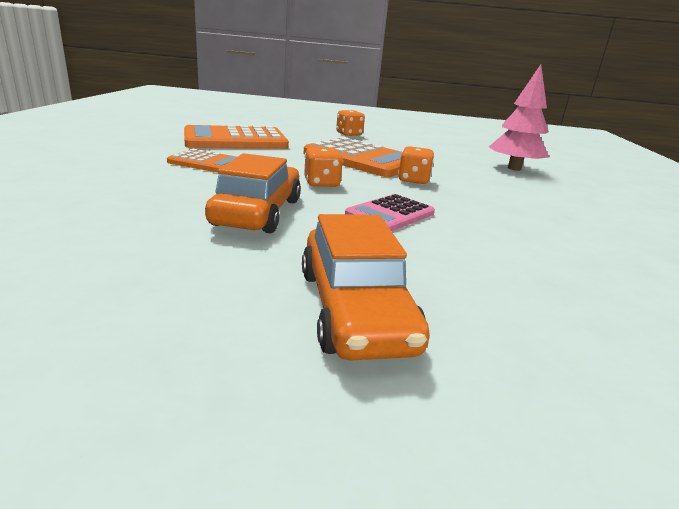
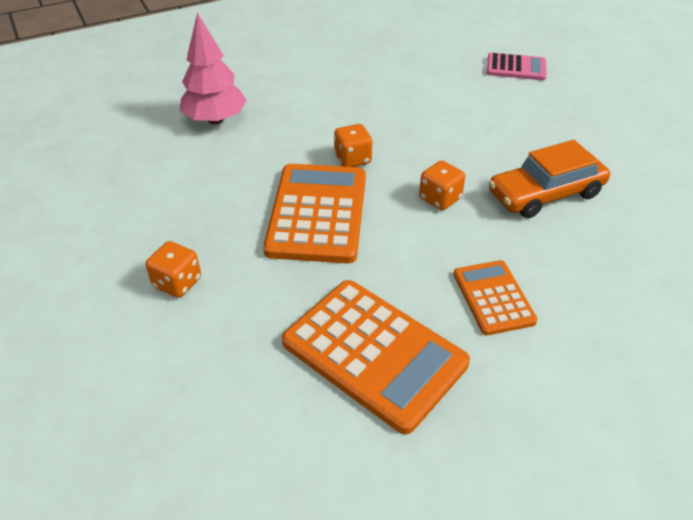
camera: 120 degrees left, 20 degrees up
(354, 309) = (585, 116): orange car -> none
(390, 214) = (457, 143): pink calculator -> pink calculator (516, 68)

